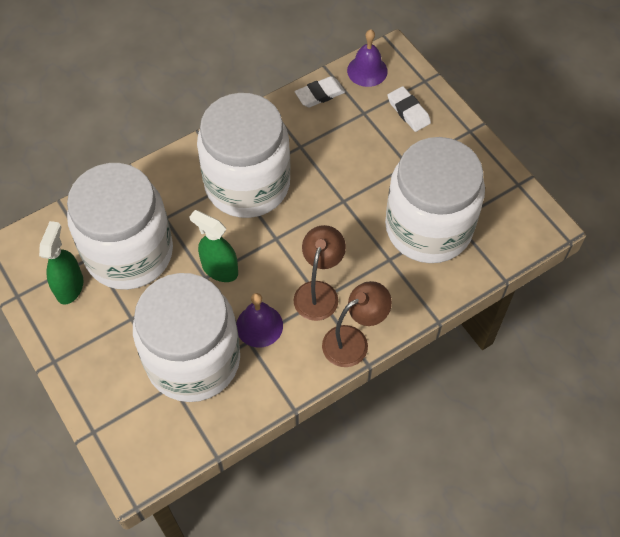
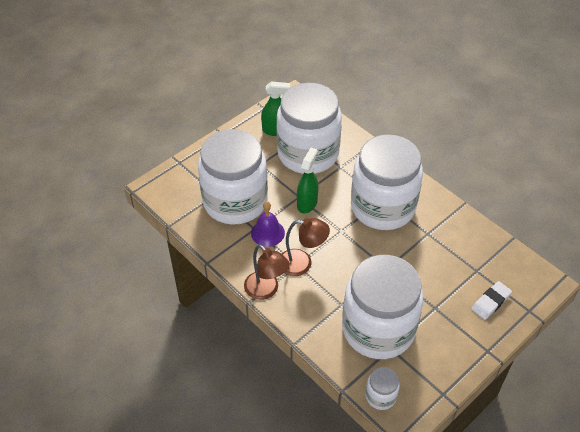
camera: 80 degrees right, 10 degrees down
(319, 94) = (483, 238): white eraser -> none
(367, 70) = (522, 267): purple bell -> none
(515, 243) = (380, 396): none -> white jar

